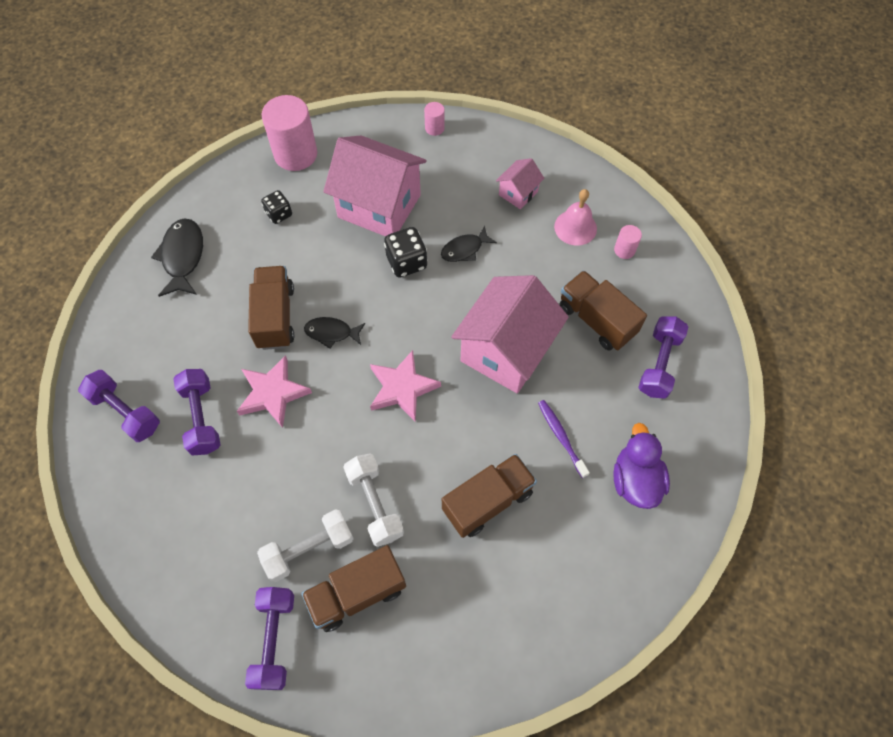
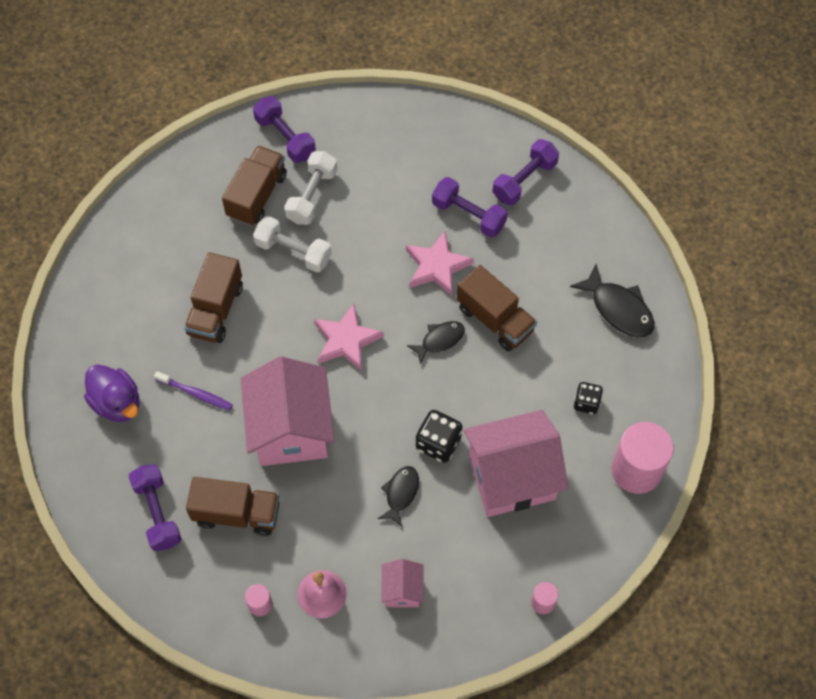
camera: 140 degrees right, 0 degrees up
(125, 412) = (524, 180): purple dumbbell -> purple dumbbell turned 45 degrees counterclockwise

